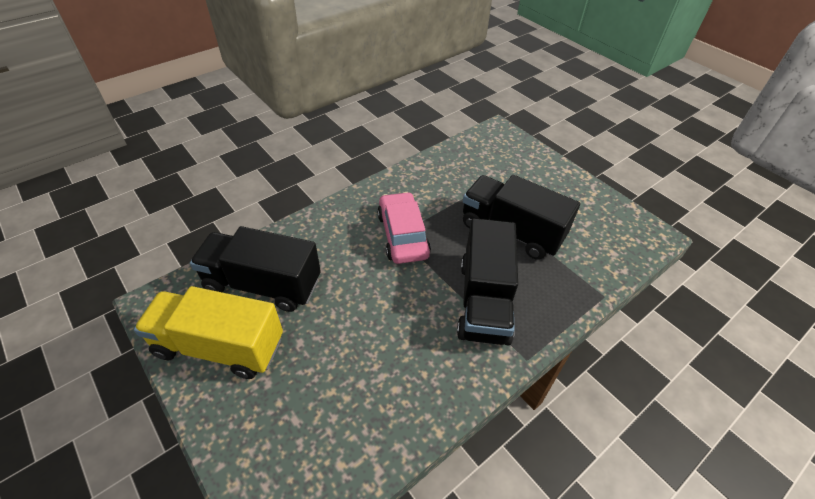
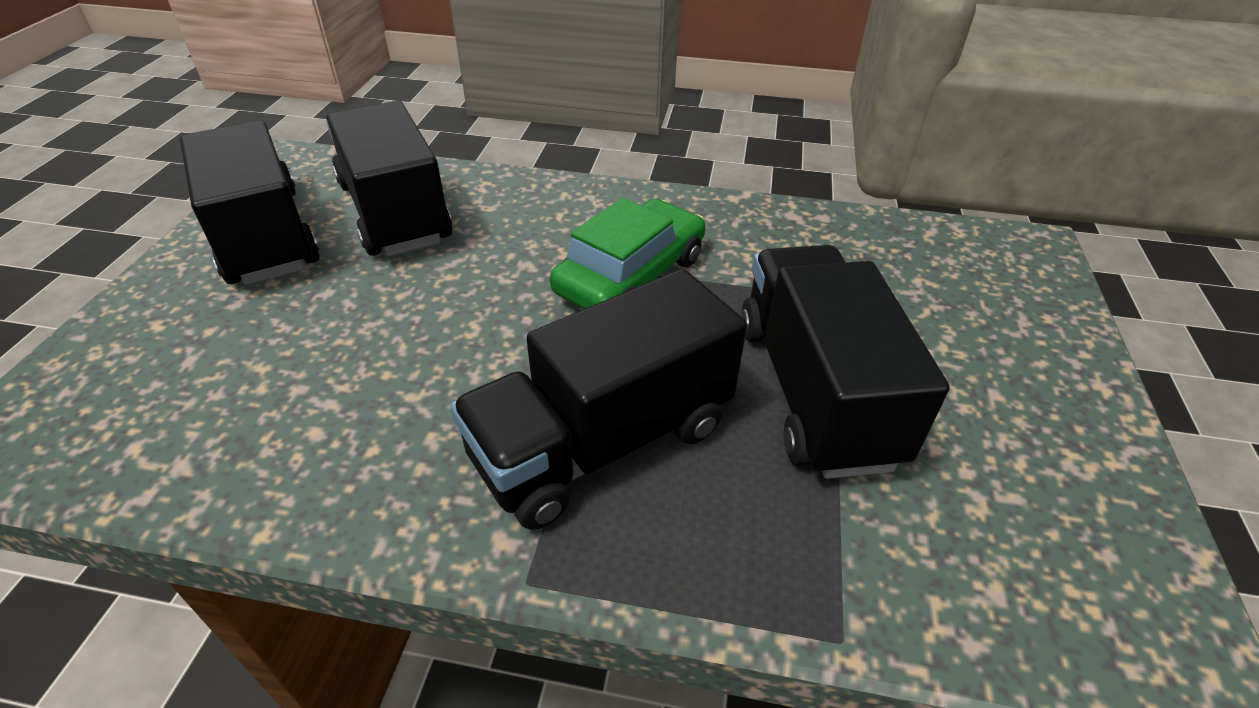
camera: 50 degrees right, 5 degrees down
(219, 346) = (265, 236): yellow truck -> black truck
(403, 235) = (631, 275): pink car -> green car

